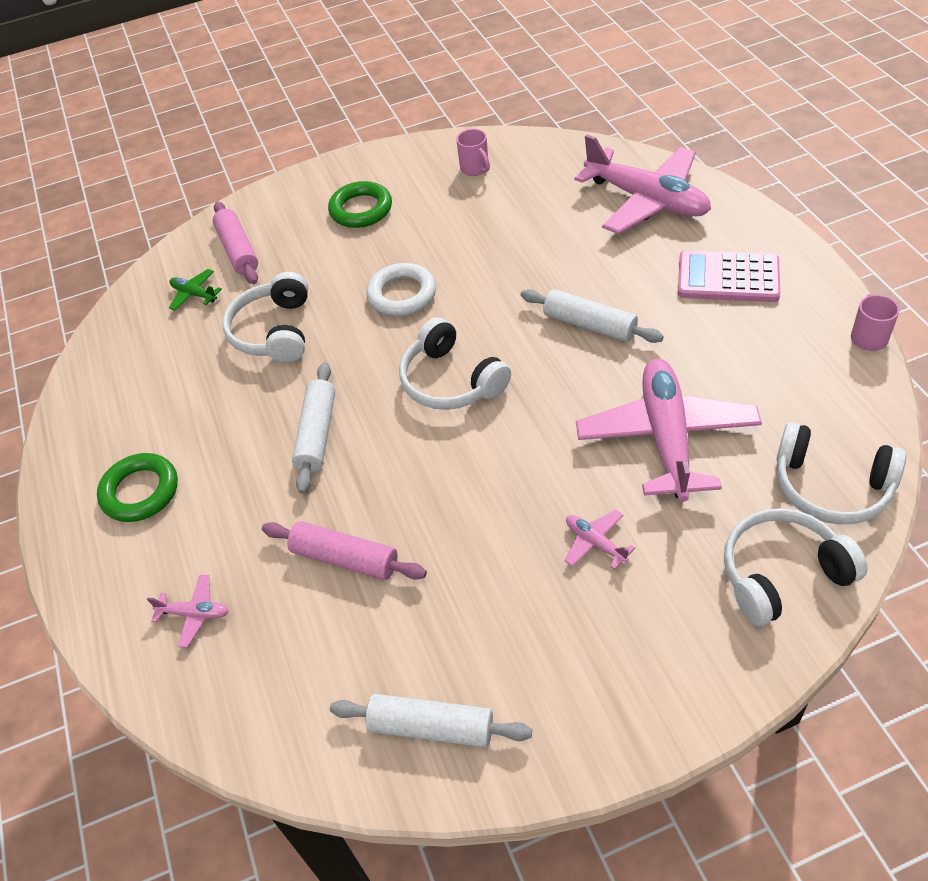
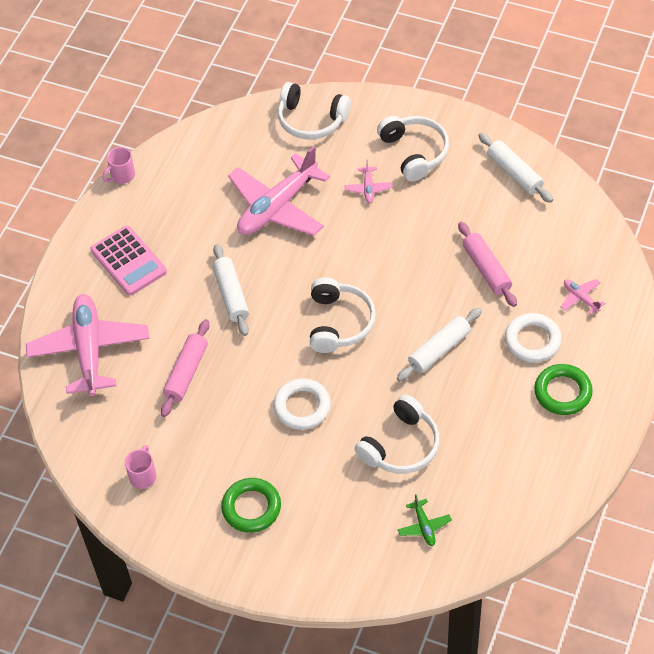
camera: 140 degrees left, 5 degrees up
(218, 519) = (532, 341): none -> white ring
(238, 250) = (363, 544): pink rolling pin -> pink rolling pin (186, 373)
(831, 487) = (243, 133): white headphones -> white headphones (414, 152)

